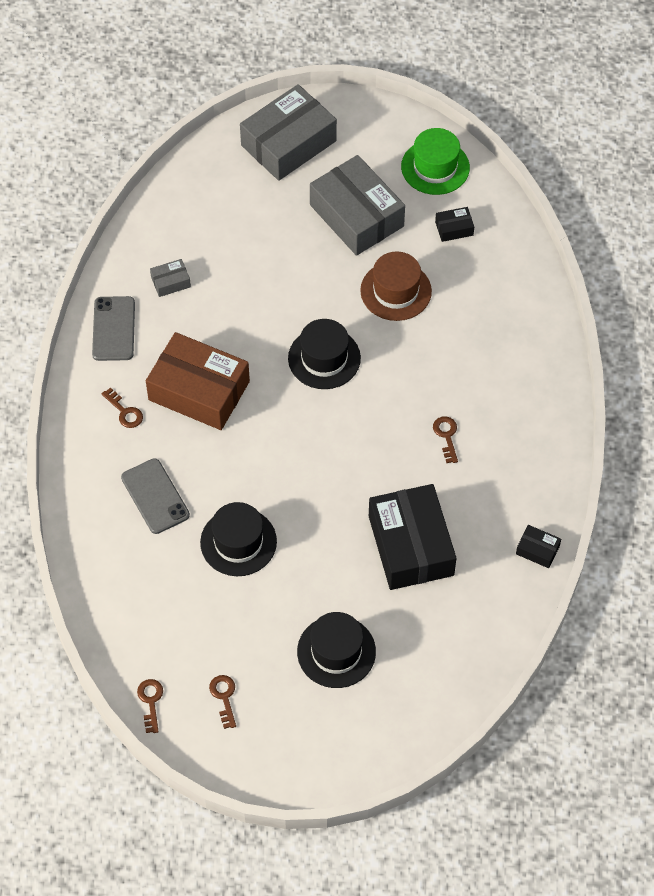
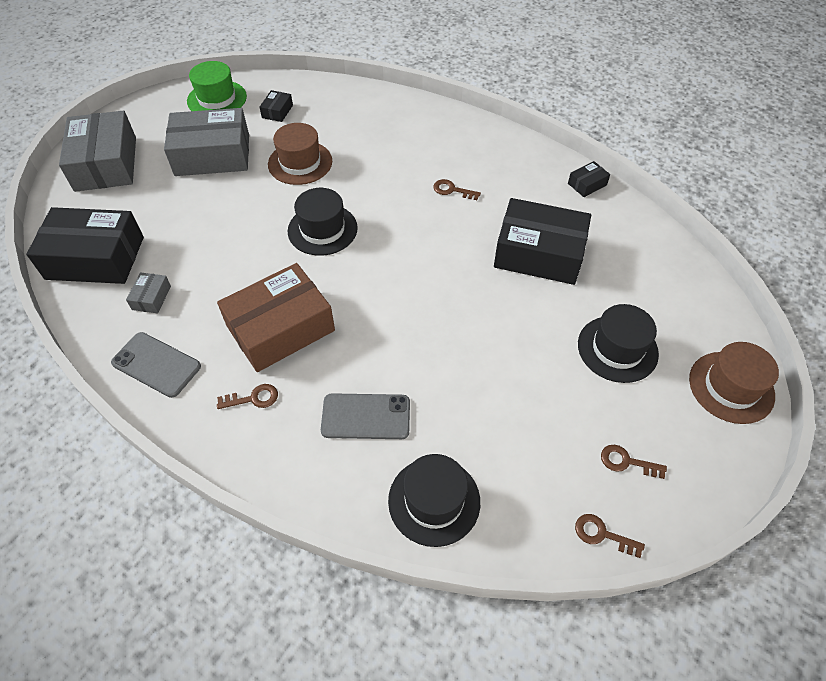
camera: 60 degrees left, 5 degrees down
(183, 214) = (95, 258): none -> black box
(238, 542) = (461, 371): black hat -> black hat (434, 501)
(349, 755) = (731, 387): none -> brown hat

